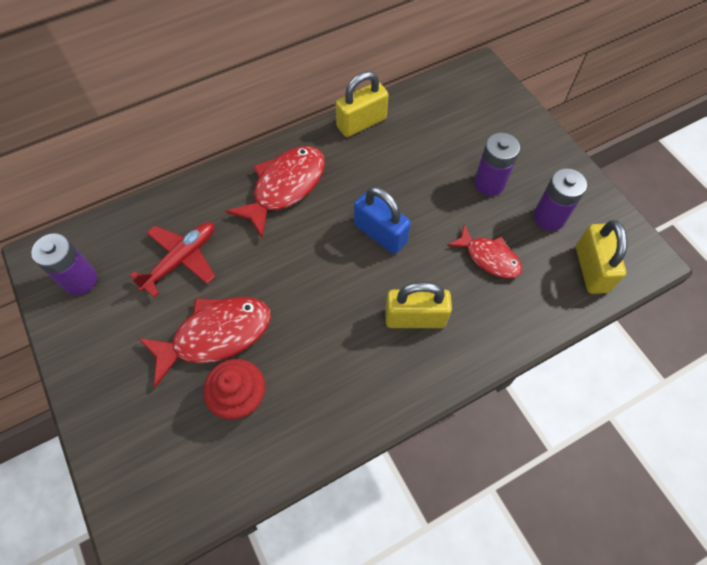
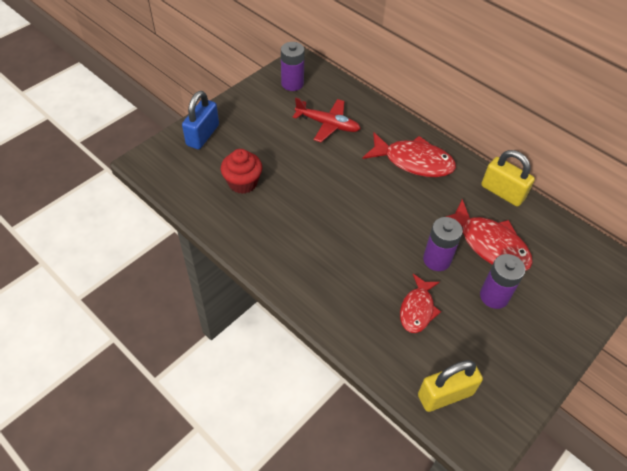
camera: 70 degrees right, 10 degrees down
(215, 335) = (280, 158): red fish -> red fish (489, 244)
(380, 233) = (403, 229): blue padlock -> blue padlock (203, 135)
(415, 318) = (339, 268): yellow padlock -> none
(549, 218) = (483, 350): purple battery -> purple battery (437, 259)

